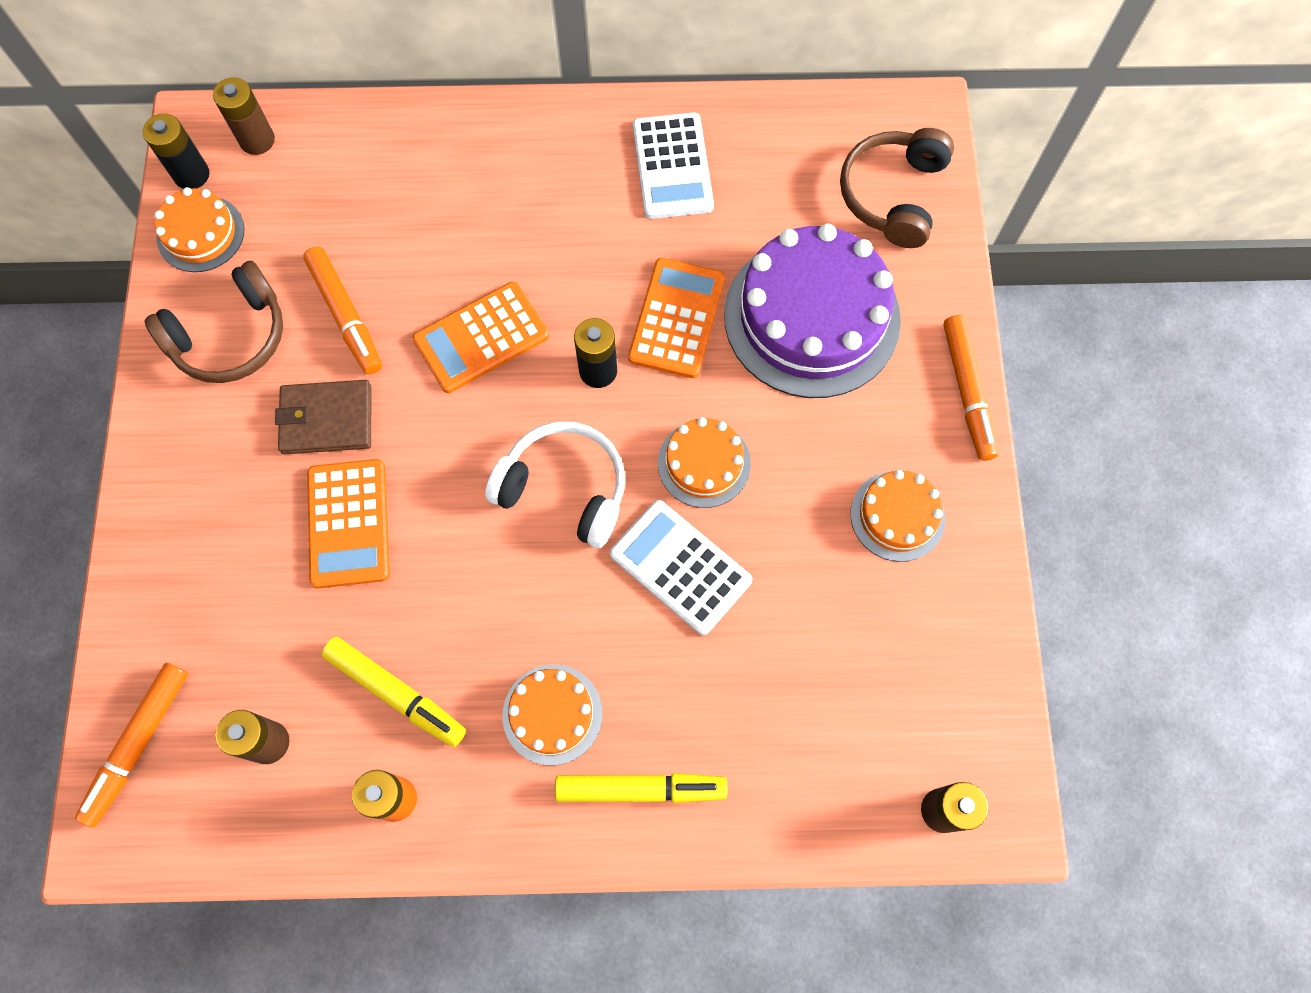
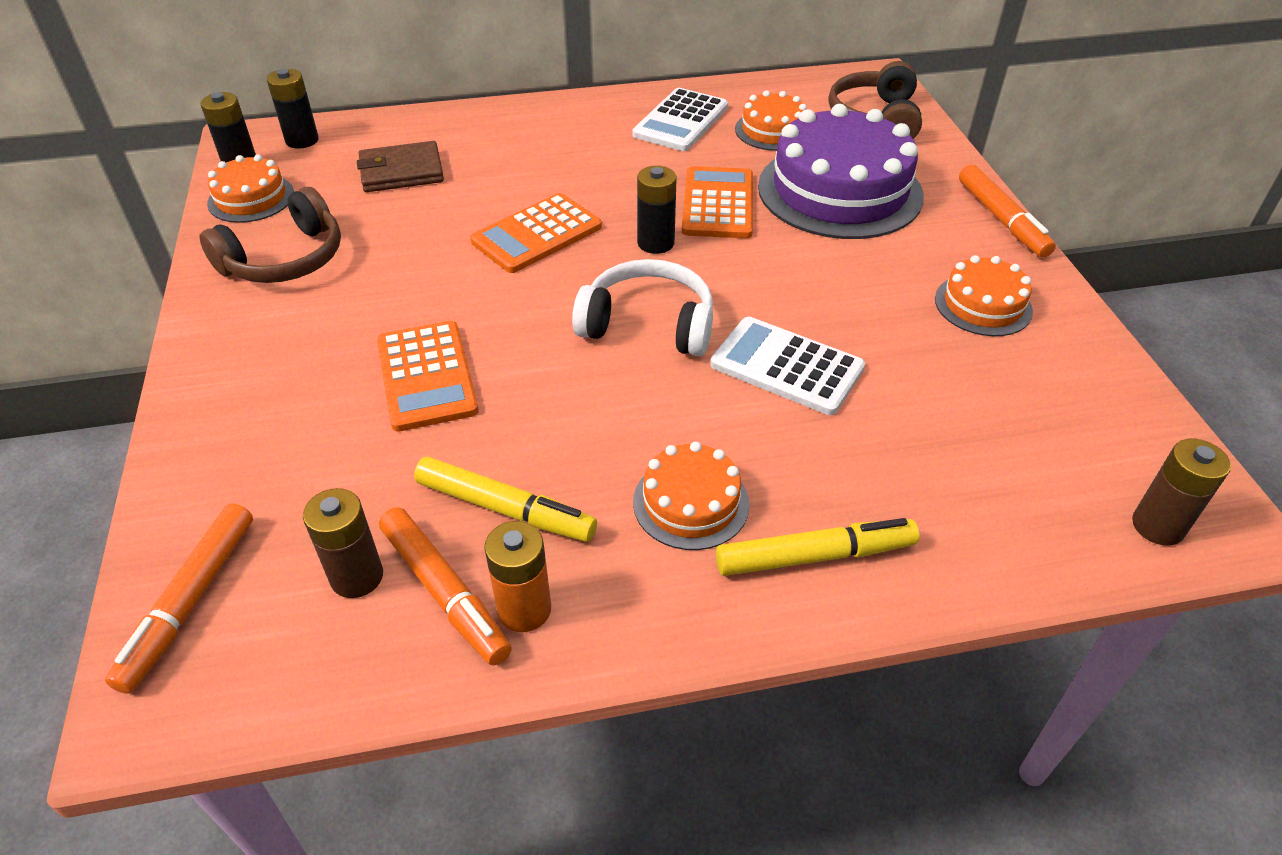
camera: 10 degrees left, 25 degrees down
(257, 140) = (302, 140): brown battery -> black battery
(327, 419) = (392, 304): brown wallet -> brown wallet (401, 171)
(345, 315) = (400, 234): orange marker -> orange marker (444, 592)
(672, 166) = (680, 121): white calculator -> white calculator turned 45 degrees clockwise
(704, 463) = (780, 291): orange cake -> orange cake (773, 130)

